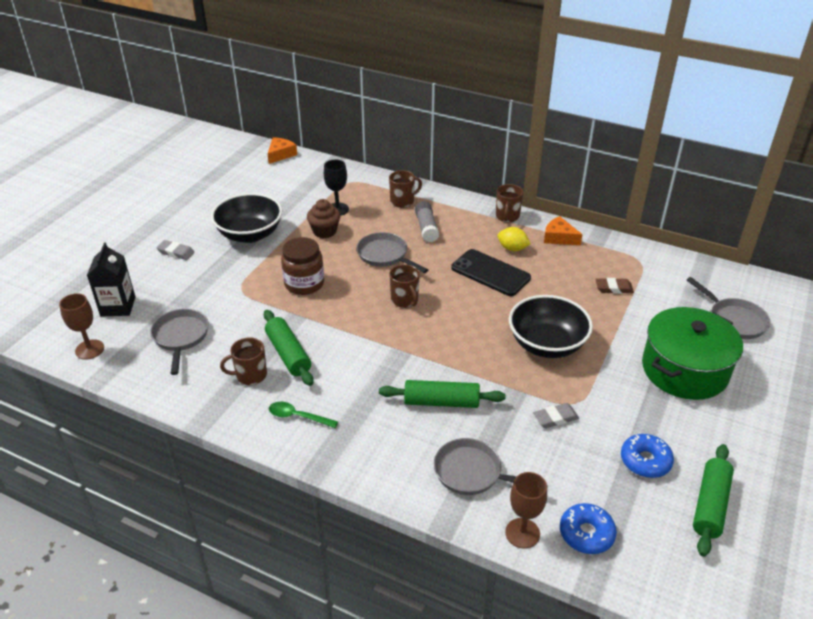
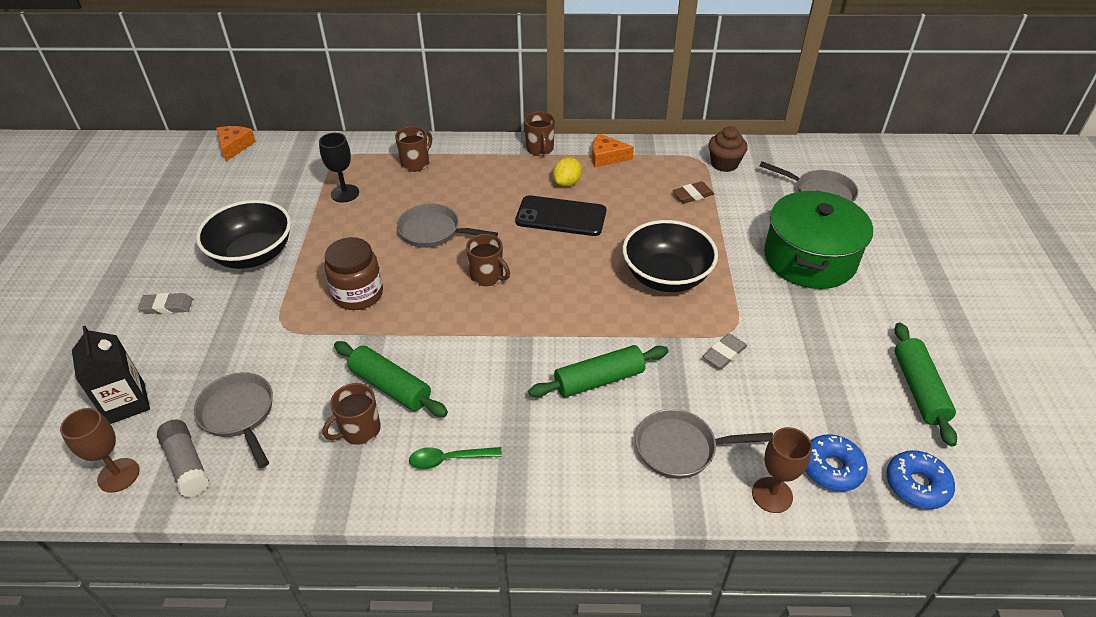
camera: 25 degrees left, 5 degrees up
(324, 231) = (345, 224): brown cupcake -> brown cupcake (724, 164)
(426, 228) = (461, 186): grey glue stick -> grey glue stick (187, 464)
(512, 248) = (567, 183): yellow lemon -> yellow lemon turned 60 degrees counterclockwise
(645, 461) = (835, 367): blue donut -> blue donut (916, 485)

